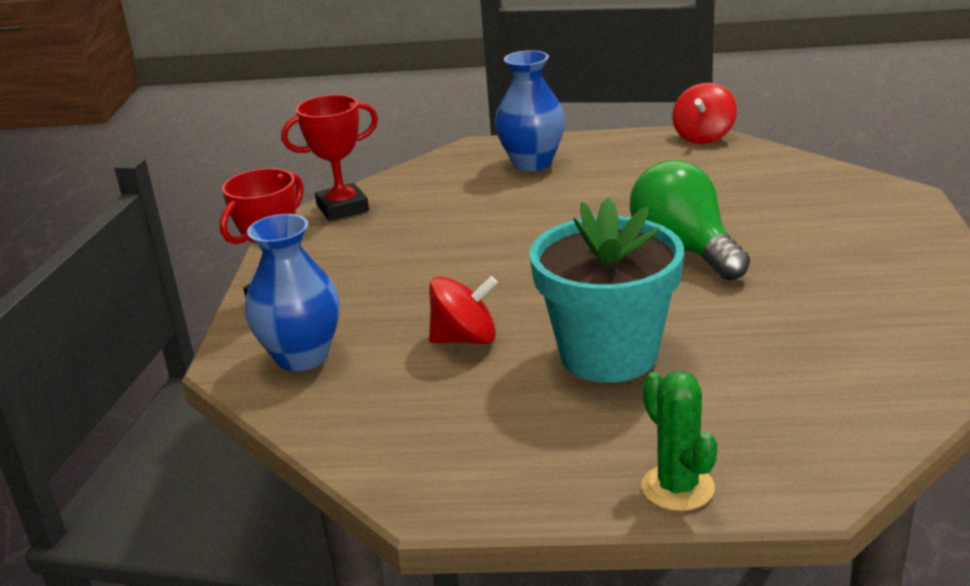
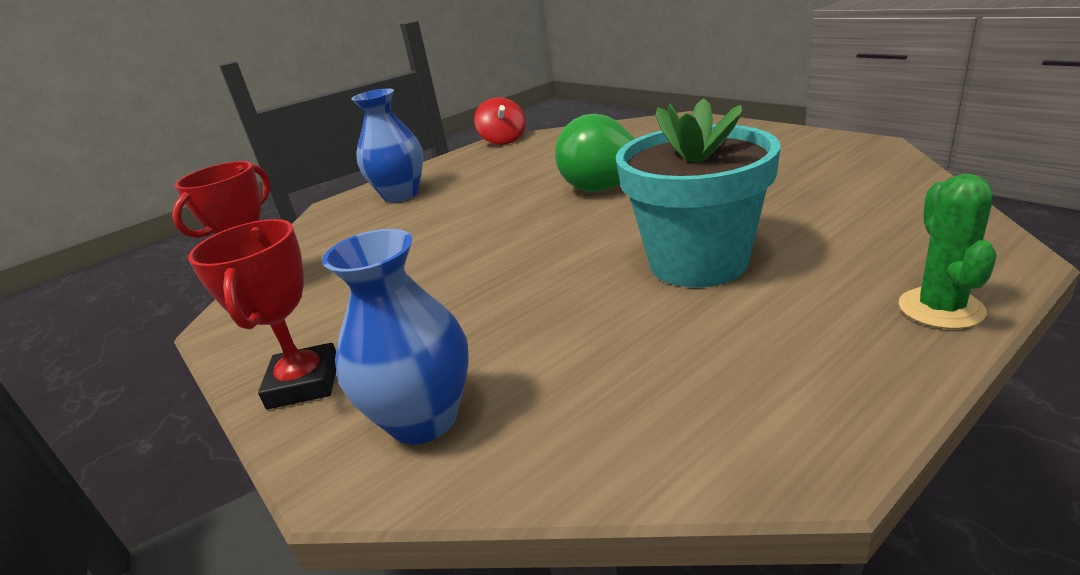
camera: 40 degrees left, 0 degrees up
(465, 339) = (565, 313): red spinning top -> none
(677, 488) = (940, 308): green cactus -> green cactus turned 75 degrees clockwise

